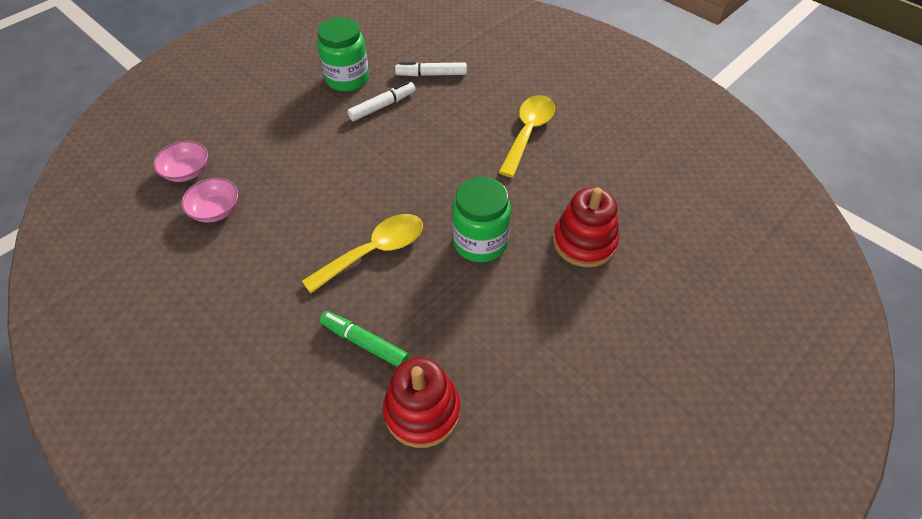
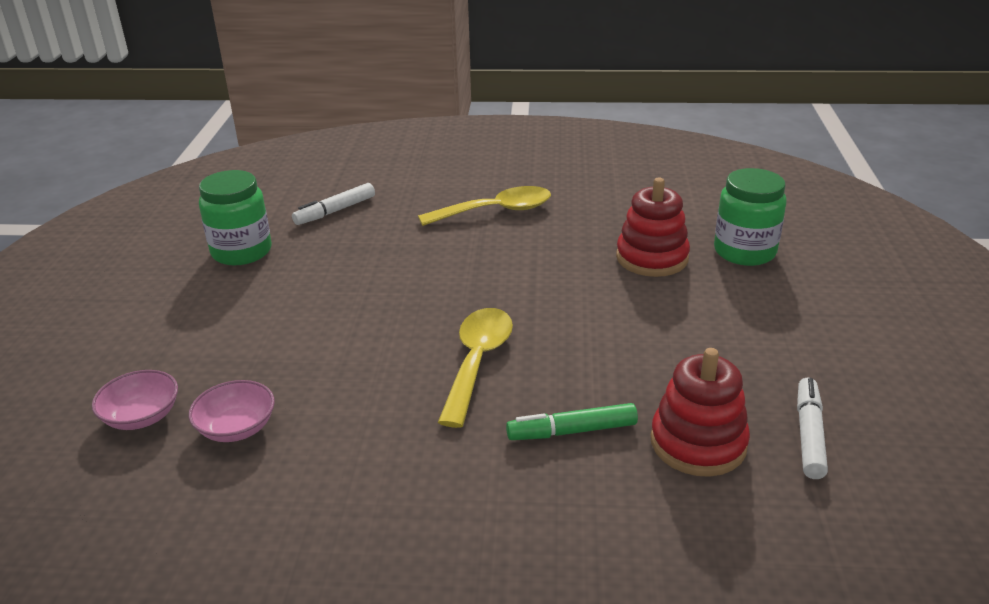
camera: 40 degrees left, 20 degrees down
(382, 106) = (316, 255): white marker -> white marker (809, 434)
(480, 242) = (567, 303): green jar -> green jar (744, 252)
(528, 133) = (495, 211): yellow spoon -> yellow spoon turned 90 degrees clockwise

